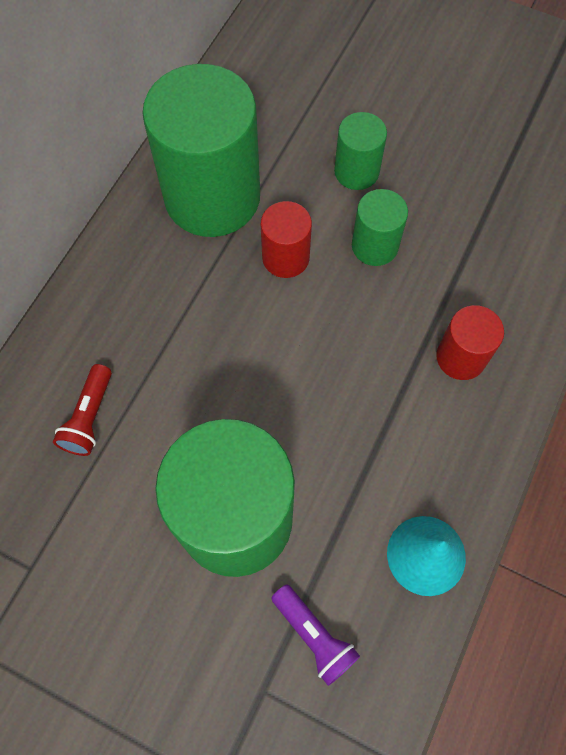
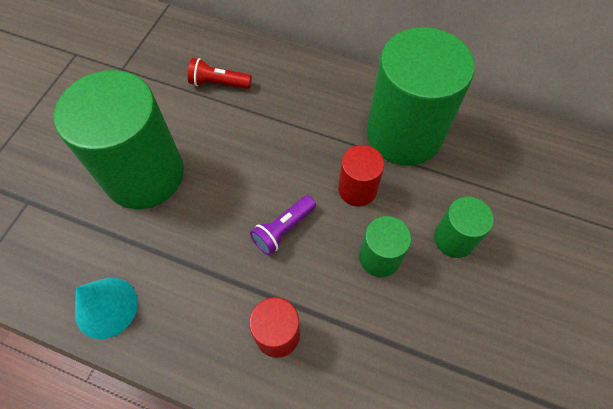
camera: 85 degrees right, 5 degrees down
(314, 636) = (57, 230): purple flashlight -> purple flashlight (283, 229)

